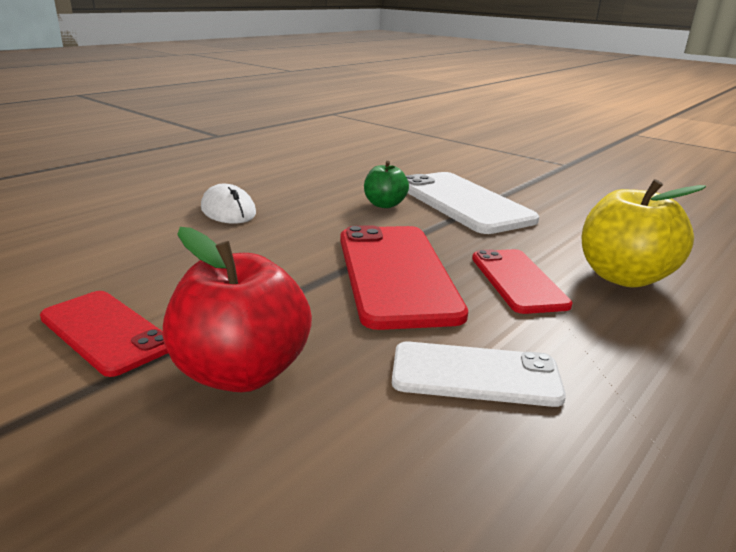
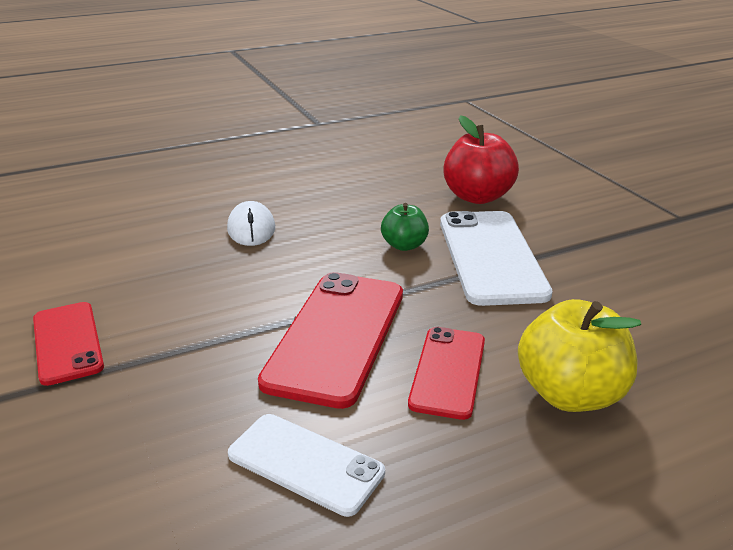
camera: 25 degrees right, 5 degrees up
(241, 372) = (130, 407): red apple -> red apple (477, 197)

